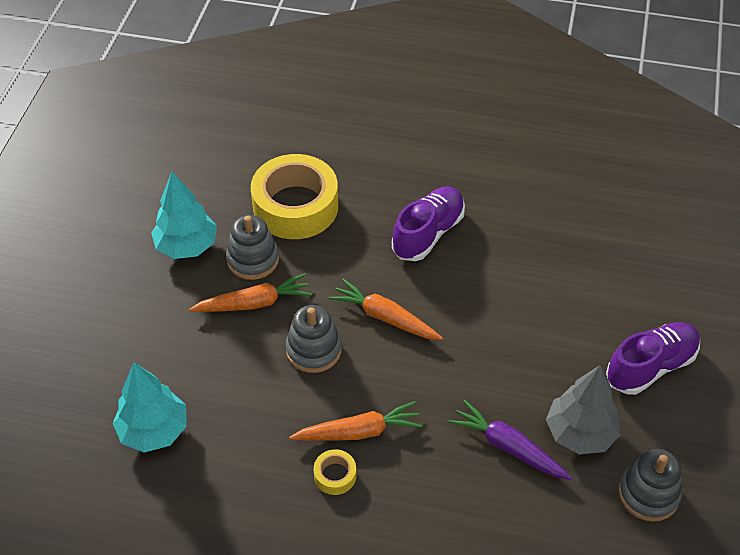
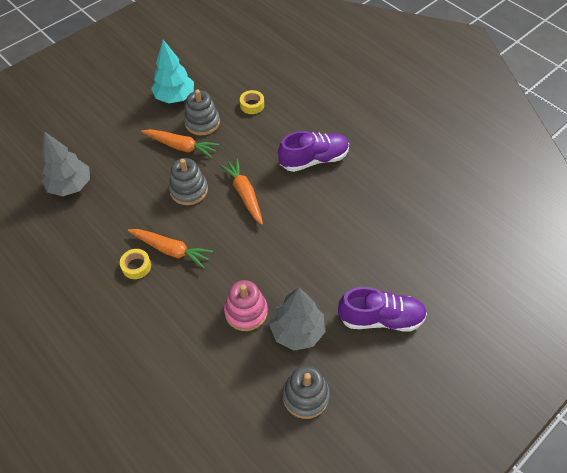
camera: 35 degrees right, 5 degrees up
(153, 430) = (70, 186): turquoise tree -> grey tree
(295, 206) = (252, 105): yellow tape -> yellow tape, size x0.42
(508, 447) = (246, 311): purple carrot -> pink stacking toy

